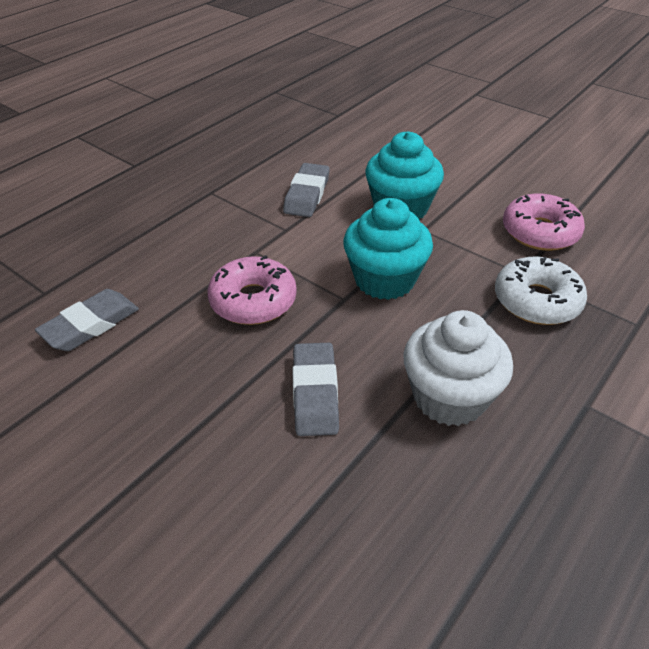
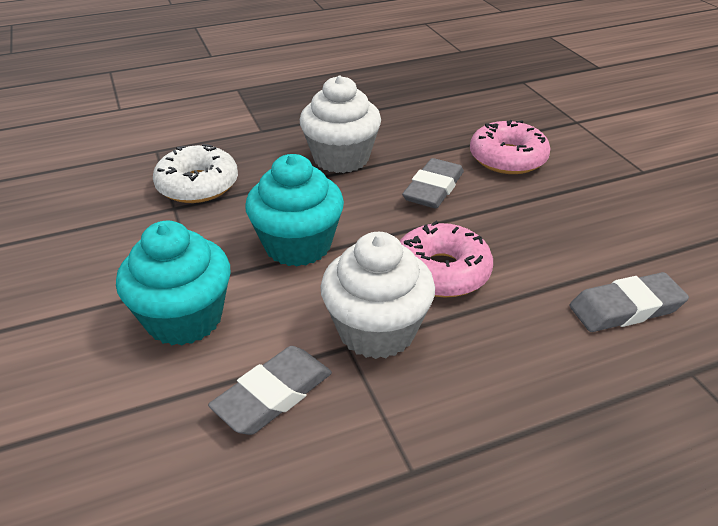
camera: 150 degrees left, 5 degrees down
(274, 243) = (376, 330): none -> white cupcake
(540, 232) = (96, 233): pink donut -> pink donut (507, 158)

